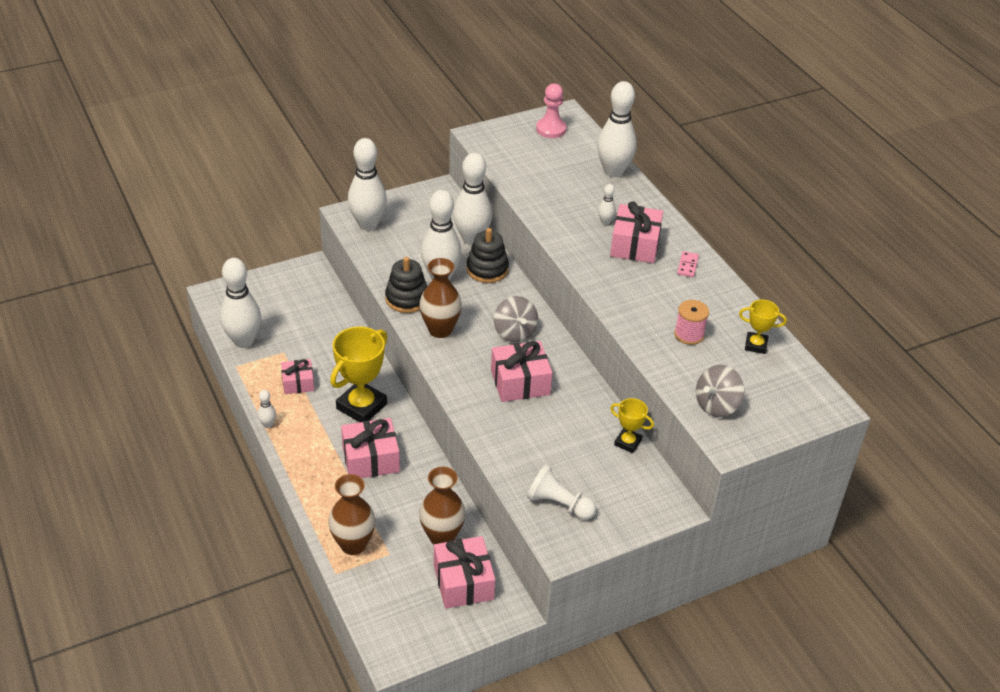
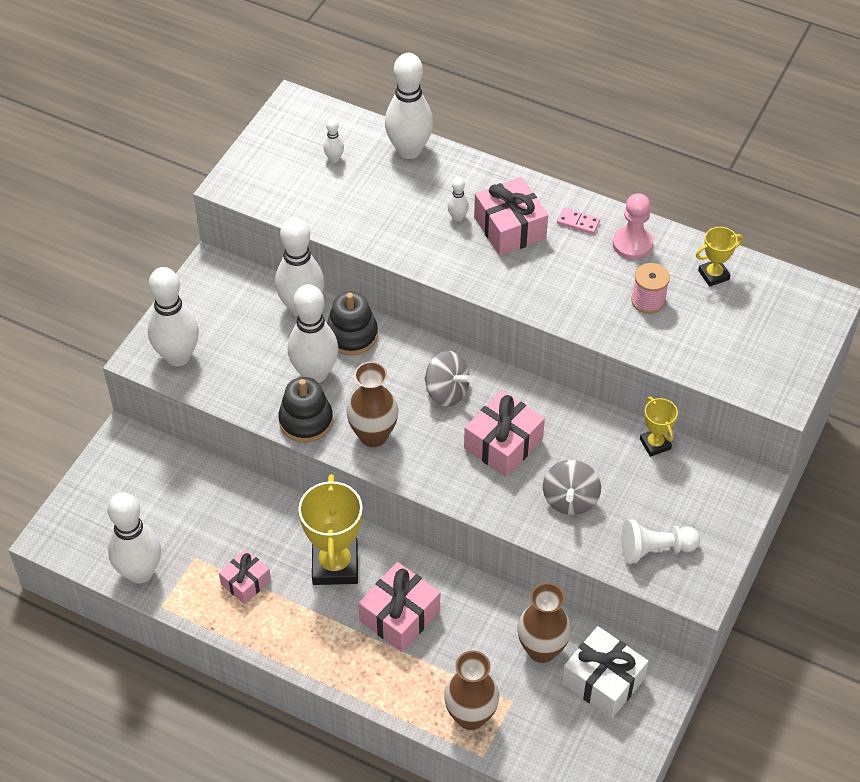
camera: 35 degrees left, 10 degrees up
(268, 424) = (262, 649): white bowling pin -> white bowling pin (334, 159)
(463, 582) = (603, 681): pink gift -> white gift
(551, 129) = (298, 133): pink pawn -> pink pawn (632, 244)
(627, 442) = (655, 444): yellow trophy -> yellow trophy turned 75 degrees clockwise
(687, 265) = (578, 222): pink domino -> pink domino turned 45 degrees counterclockwise
(716, 405) = (738, 362): grey spinning top -> grey spinning top (570, 499)

